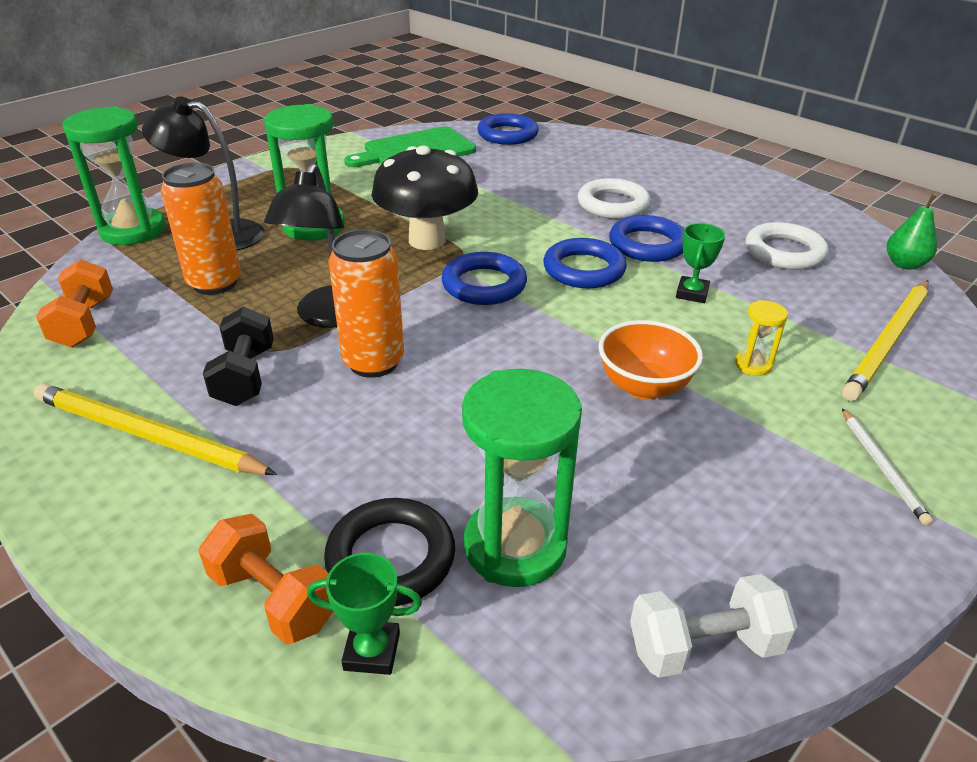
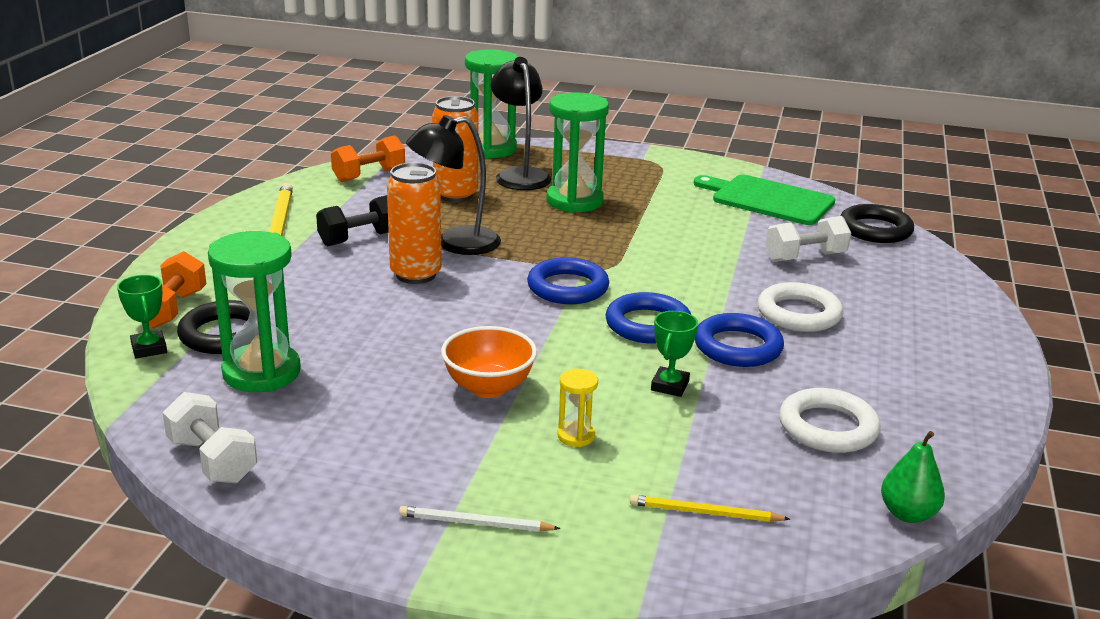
camera: 60 degrees right, 10 degrees down
(427, 240) = (609, 247): black mushroom -> none
(507, 134) = (875, 229): blue ring -> black ring
(526, 171) = (805, 257): none -> white dumbbell
(692, 293) = (670, 386): green trophy -> green trophy turned 60 degrees counterclockwise
(882, 467) = (475, 523): white pencil -> white pencil turned 45 degrees clockwise
(888, 342) = (704, 513): yellow pencil -> yellow pencil, size x0.53

